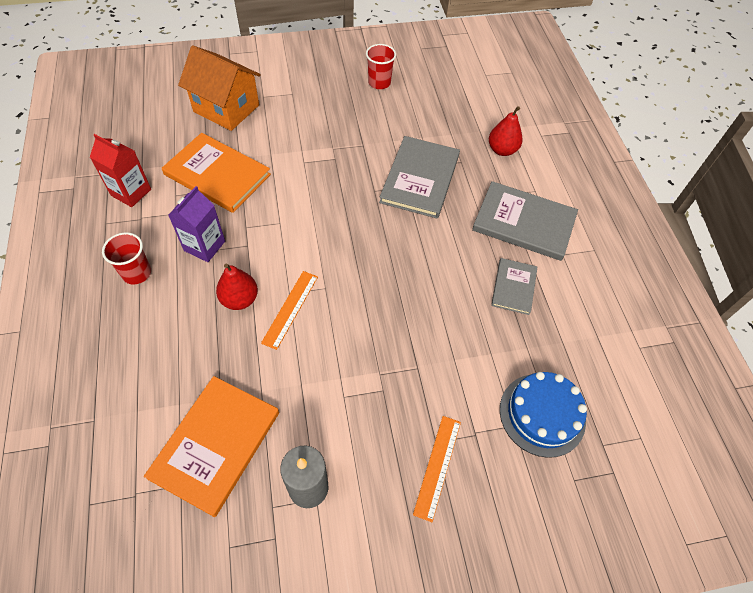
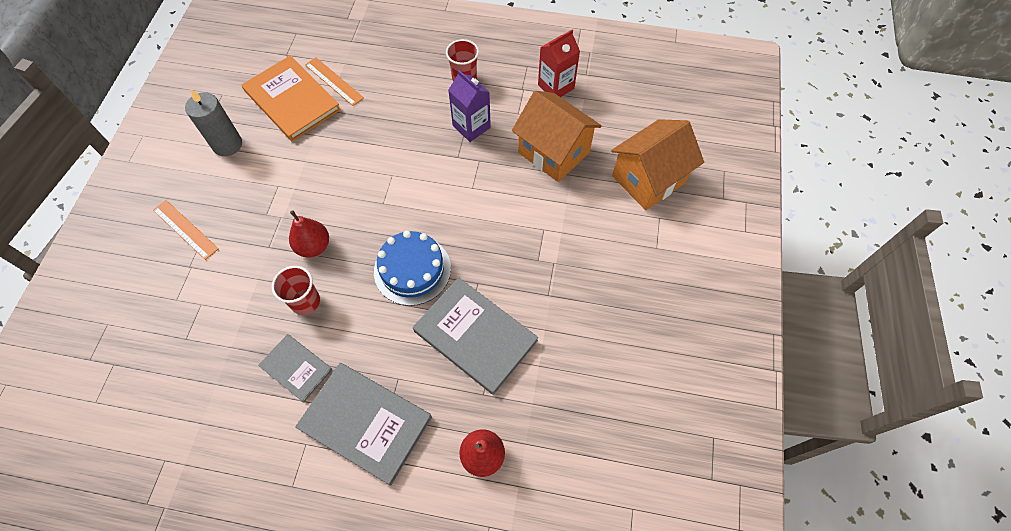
camera: 115 degrees right, 5 degrees up
(217, 174) = (553, 152): orange book -> orange house
(239, 299) = (404, 139): red pear -> red pear (314, 246)
(290, 309) = (375, 171): orange ruler -> orange ruler (334, 81)
(379, 83) = (652, 352): red cup -> red cup (305, 301)
(524, 223) = (365, 423): grey book -> grey book turned 75 degrees clockwise
(542, 414) = (169, 327): blue cake -> blue cake (412, 270)

